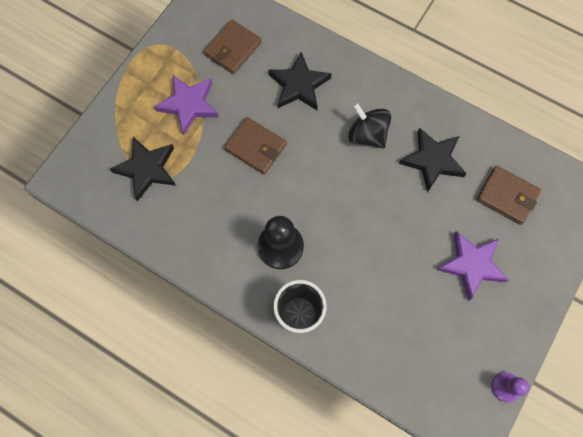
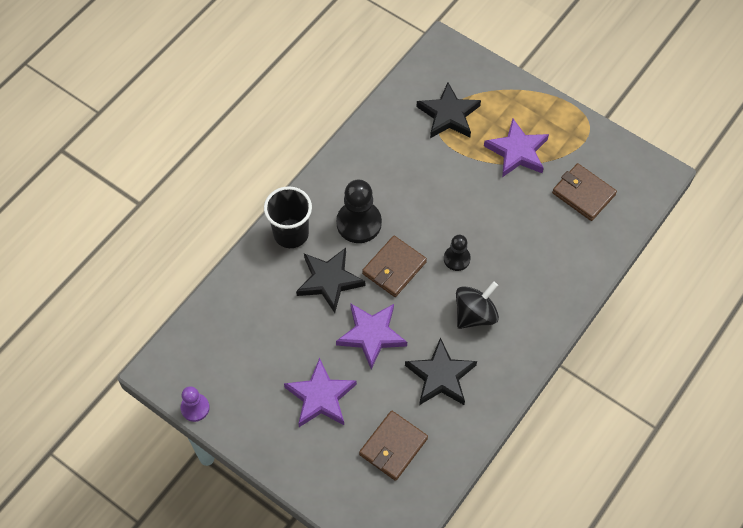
camera: 95 degrees right, 10 degrees down
(256, 147) = (466, 208): brown wallet -> brown wallet (394, 268)
(299, 85) = (537, 253): black star -> black star (329, 280)
(311, 153) = (457, 259): none -> black pawn
(401, 224) = (371, 335): none -> purple star

